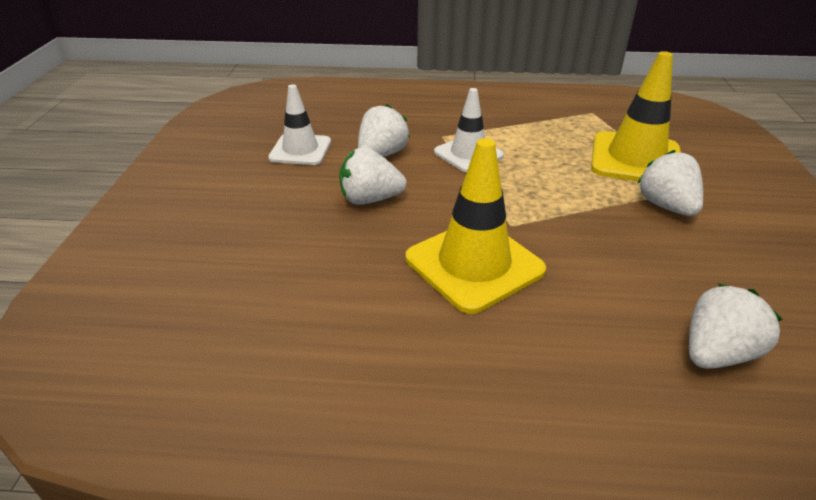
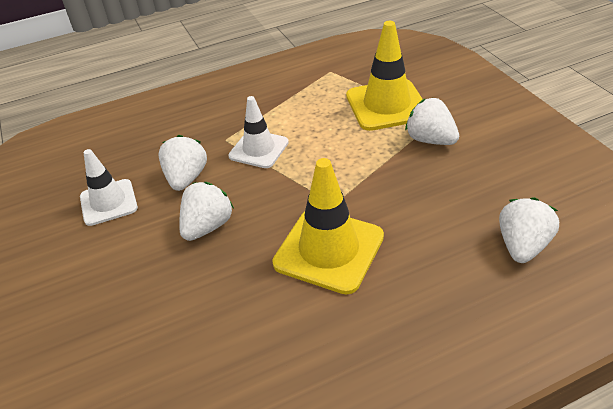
camera: 25 degrees left, 5 degrees up
(370, 199) = (207, 226): white strawberry -> white strawberry turned 150 degrees clockwise

